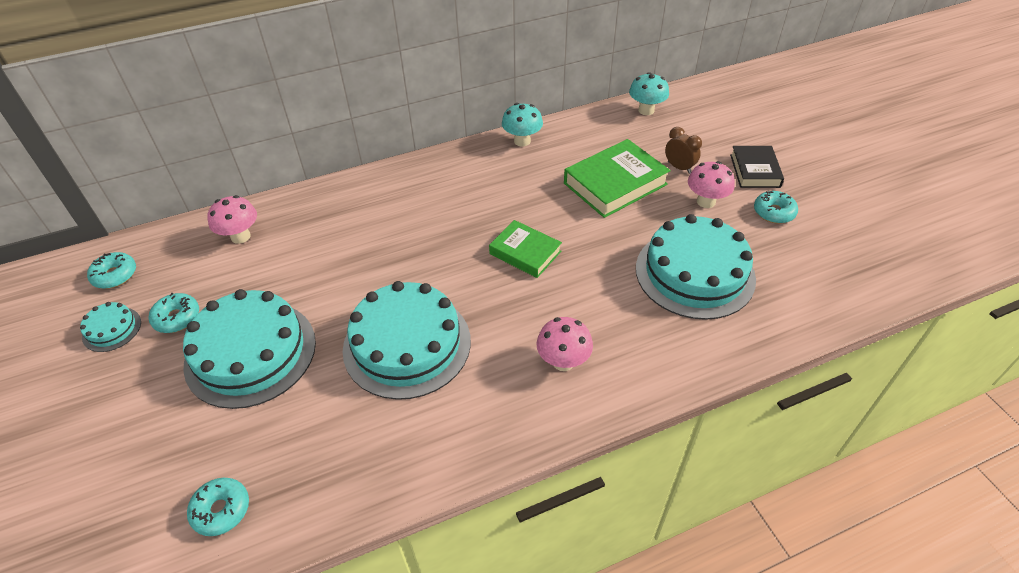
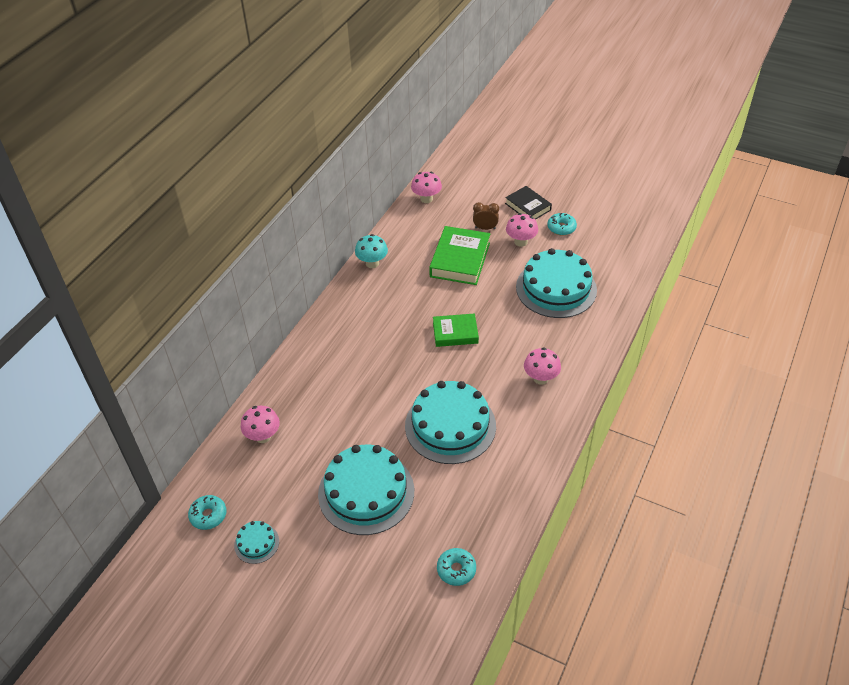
camera: 40 degrees left, 0 degrees up
(177, 318) = (291, 507): turquoise donut -> none
(646, 110) = (426, 199): turquoise mushroom -> pink mushroom

